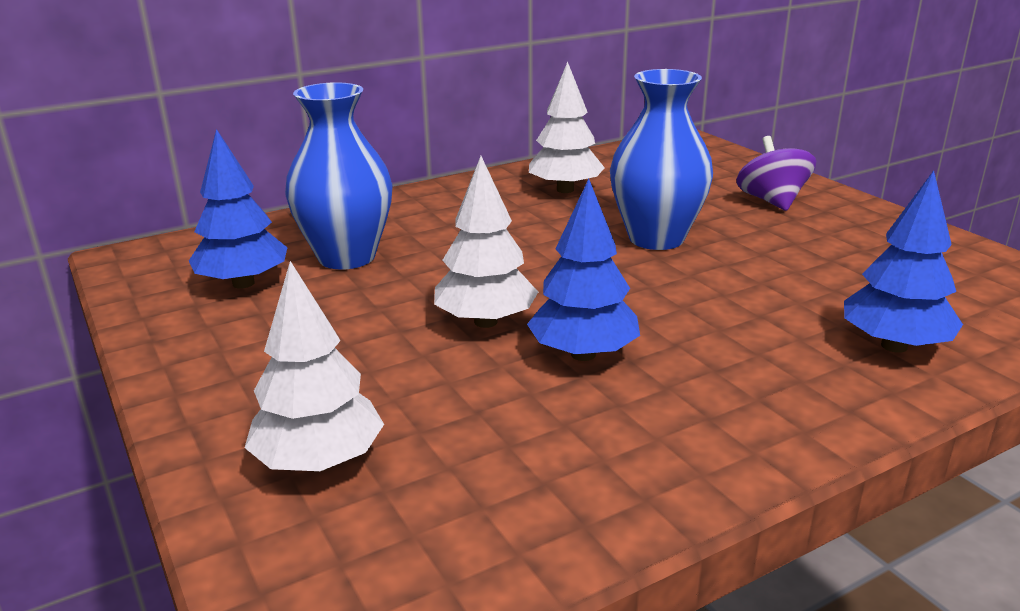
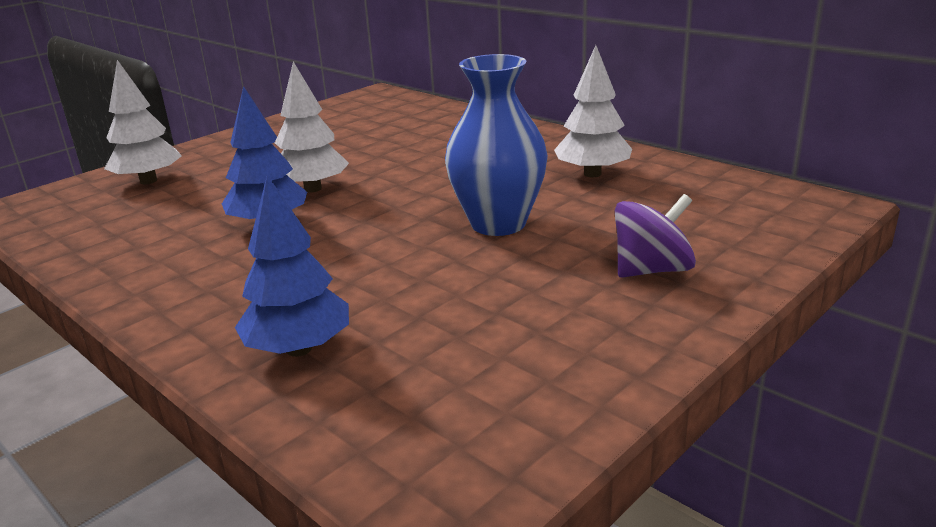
camera: 75 degrees right, 0 degrees up
(243, 283) = (350, 122): blue tree -> none
(347, 257) = (401, 135): blue vase -> none

